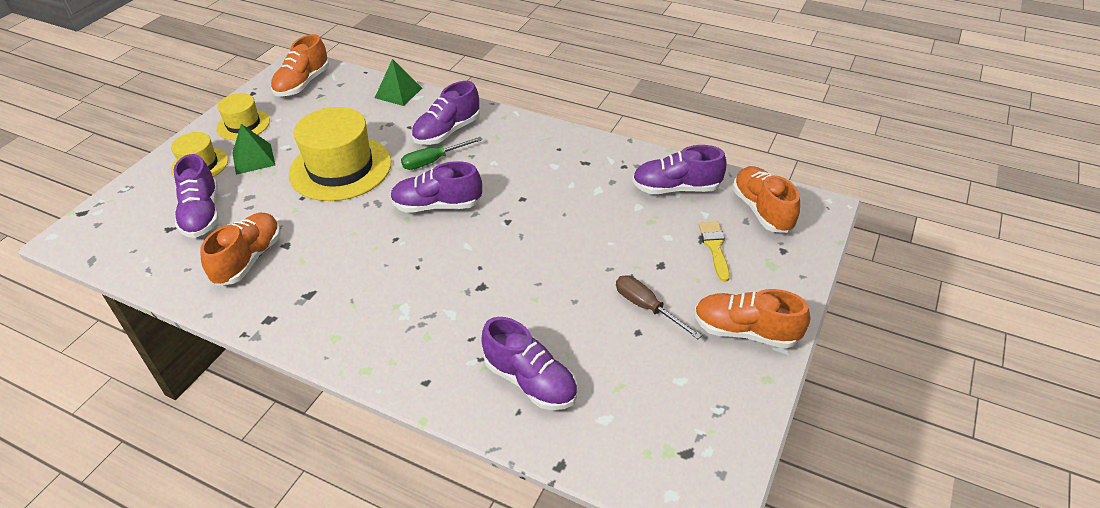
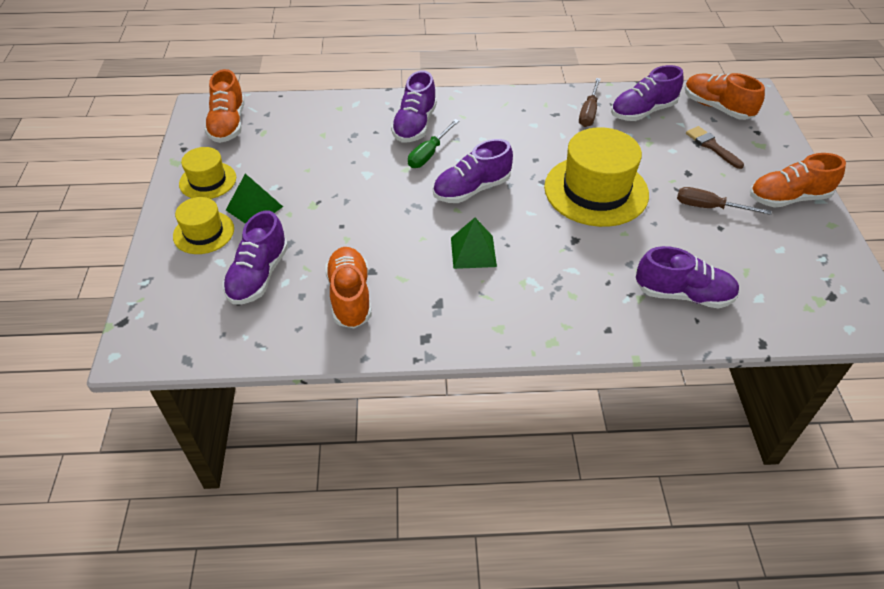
camera: 30 degrees left, 5 degrees up
(202, 214) = (258, 275): purple shoe -> purple shoe turned 60 degrees clockwise
(340, 168) = (350, 188): yellow hat -> yellow hat (596, 190)
(398, 93) = (333, 105): green pyramid -> green pyramid (473, 252)
(619, 171) = (589, 112): none -> brown screwdriver
(715, 247) = (711, 146): yellow brush -> brown brush

